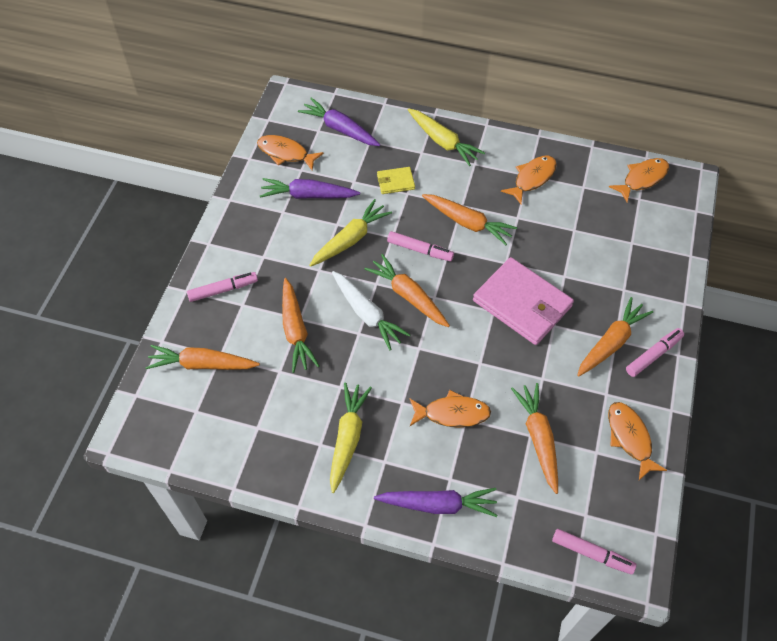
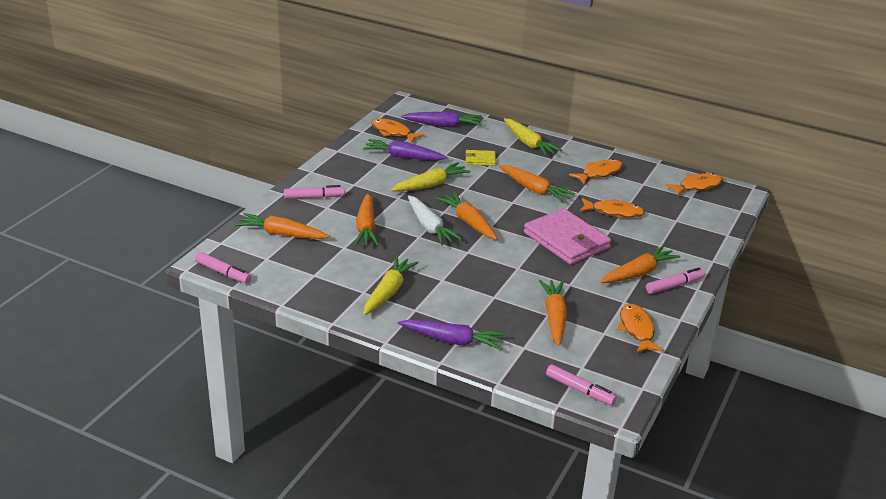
camera: 10 degrees right, 25 degrees down
(340, 129) = (443, 125): purple carrot -> purple carrot turned 135 degrees clockwise
(420, 250) = (487, 199): pink marker -> pink marker (223, 273)
(452, 413) = (483, 292): orange fish -> orange fish (614, 212)

